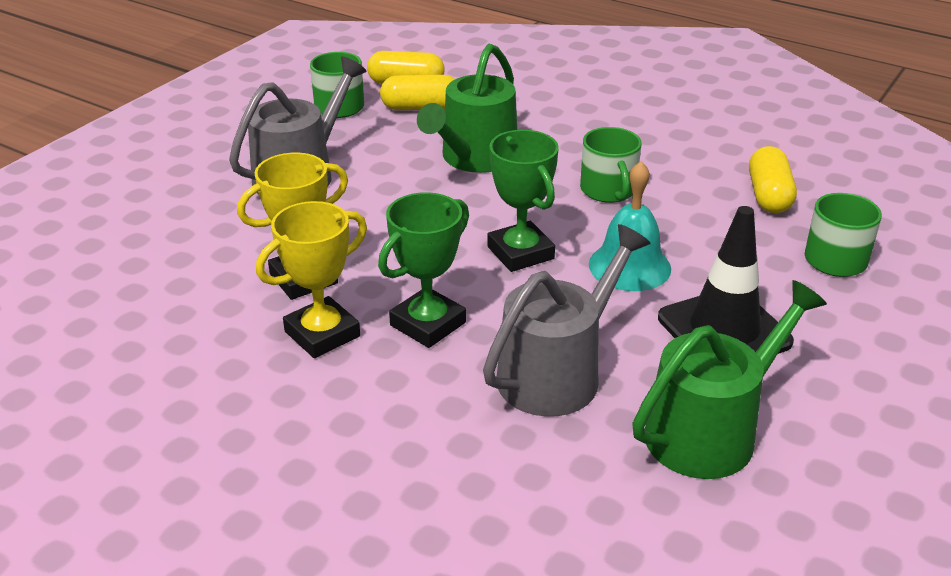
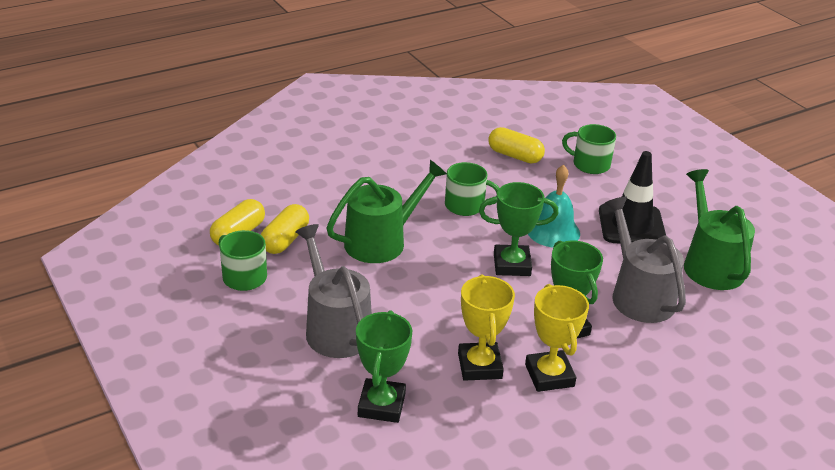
camera: 65 degrees left, 0 degrees up
(196, 234) = (381, 405): none -> green trophy
(475, 158) = (381, 241): green watering can -> green watering can turned 90 degrees counterclockwise

